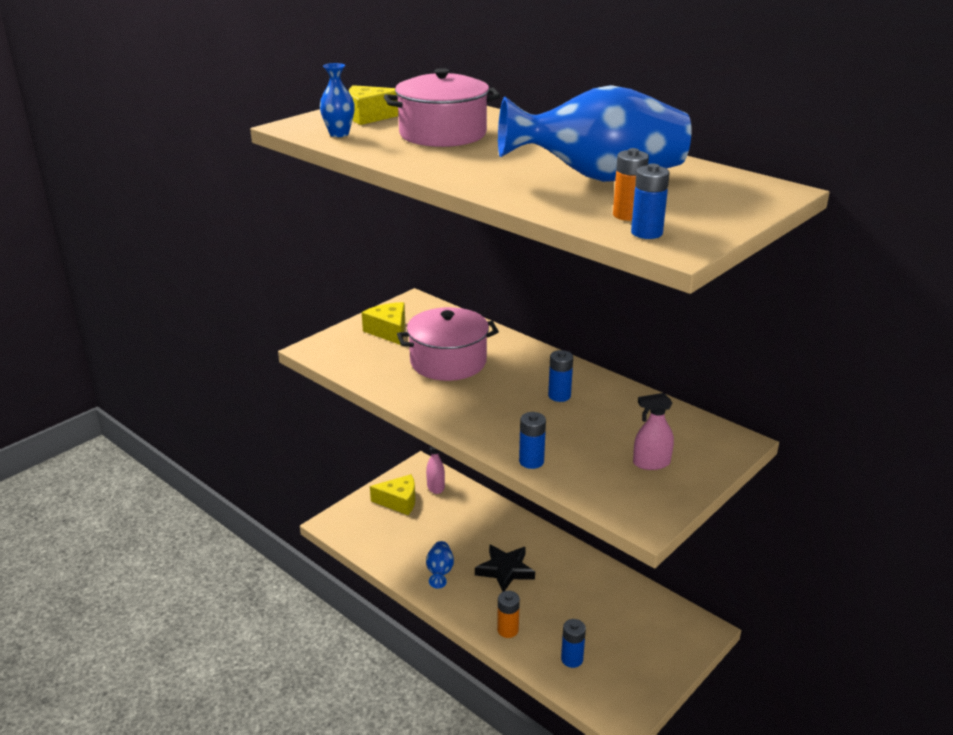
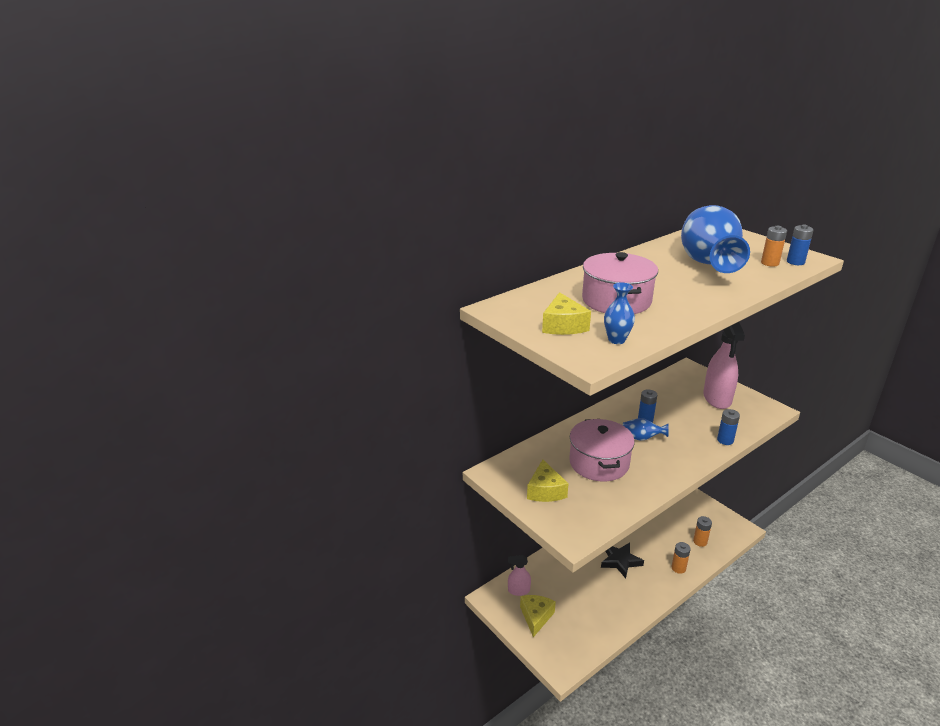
camera: 80 degrees left, 0 degrees up
(389, 331) = (545, 491): yellow cheese -> yellow cheese turned 75 degrees counterclockwise
(440, 572) = (623, 598): blue vase -> blue vase (641, 438)
(572, 659) = (700, 541): blue battery -> orange battery
(651, 463) = (717, 398): pink spray bottle -> pink spray bottle, size x1.86

